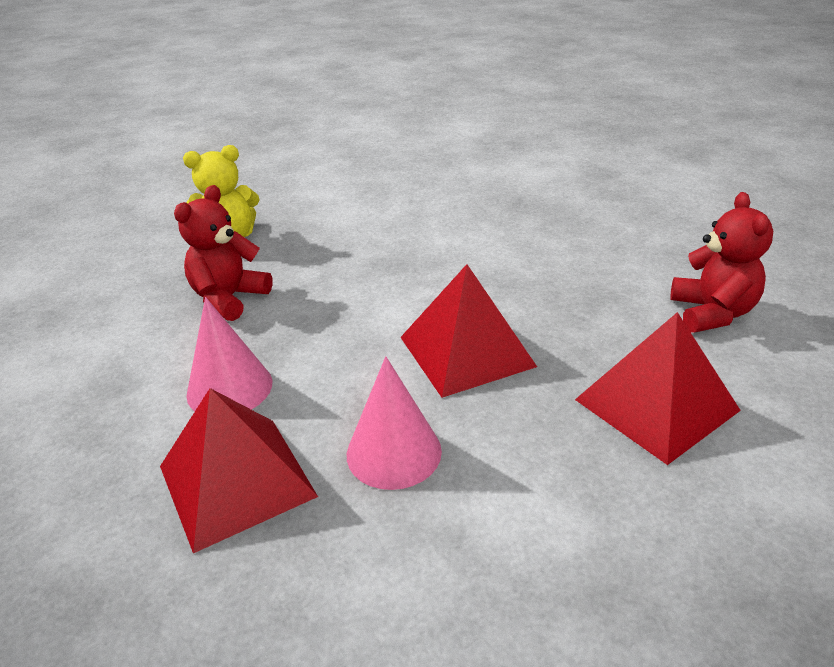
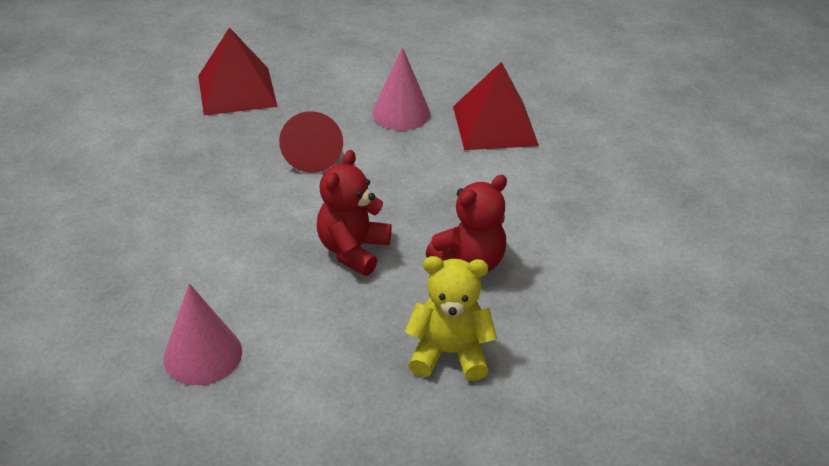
camera: 160 degrees left, 5 degrees up
(229, 388) = (487, 179): pink cone -> pink cone (203, 354)
(466, 351) = (312, 153): red pyramid -> red cone
(712, 313) = (124, 125): red teddy bear -> red teddy bear (353, 250)

